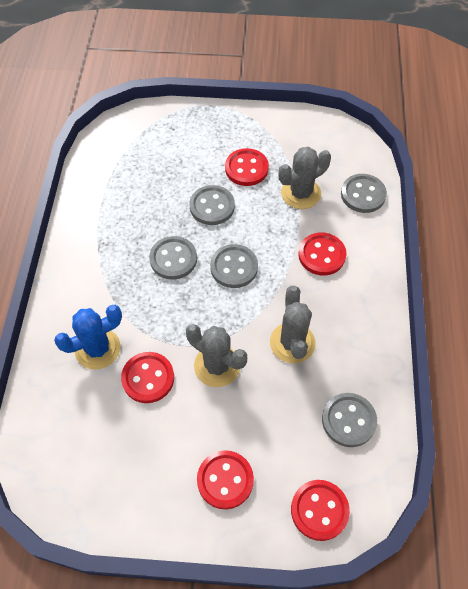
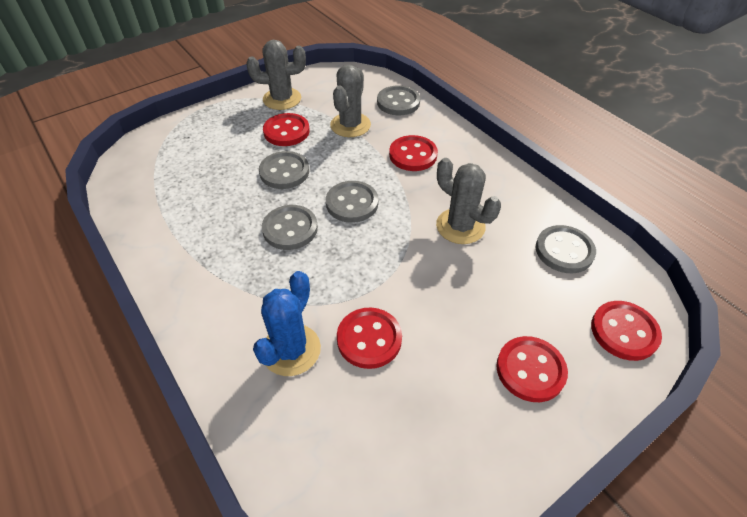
camera: 40 degrees left, 10 degrees down
(217, 366) = (420, 284): grey cactus -> grey cactus (282, 99)

